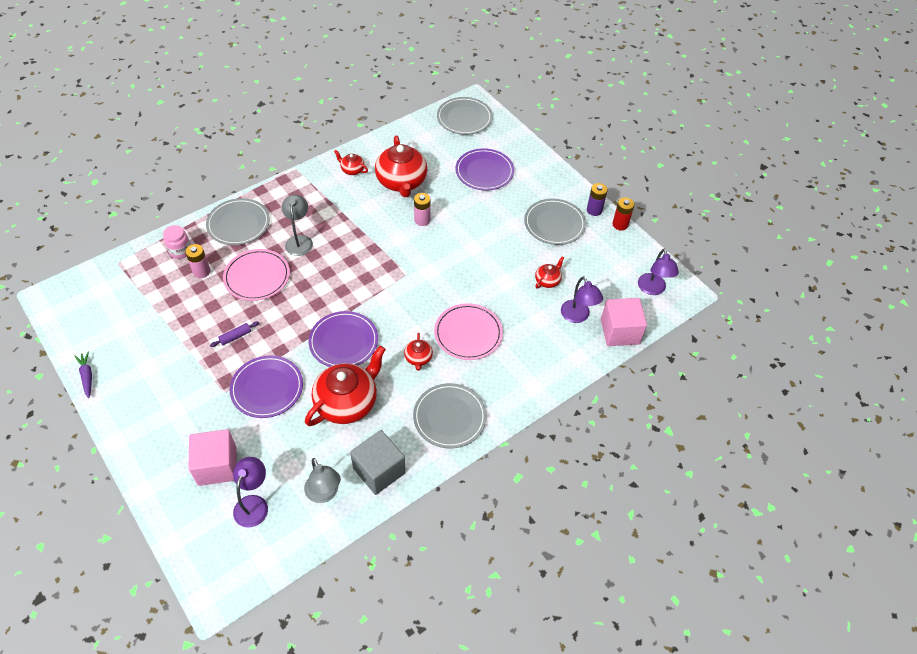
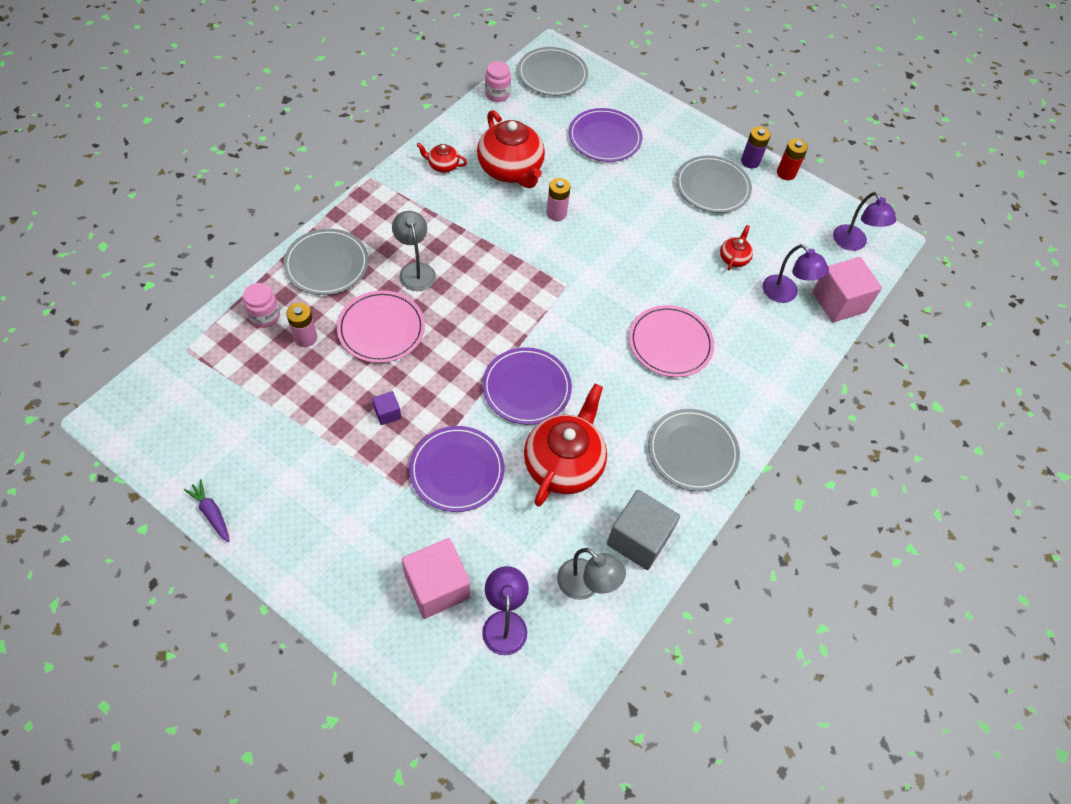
camera: 20 degrees left, 5 degrees up
(235, 336) = (387, 413): purple rolling pin -> purple cube
(415, 125) = (497, 94): none -> pink jar
(418, 358) = (625, 388): red teapot -> none

